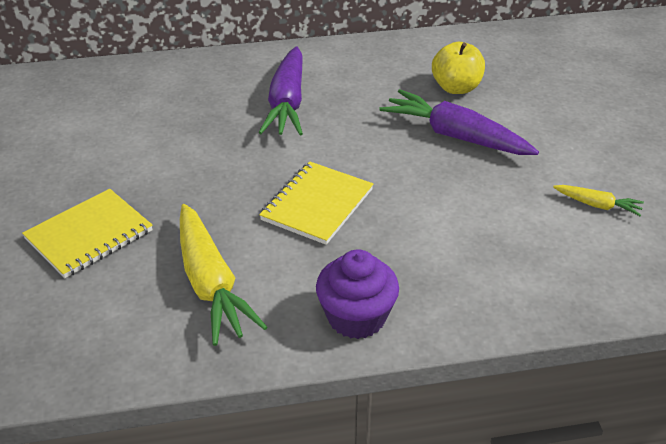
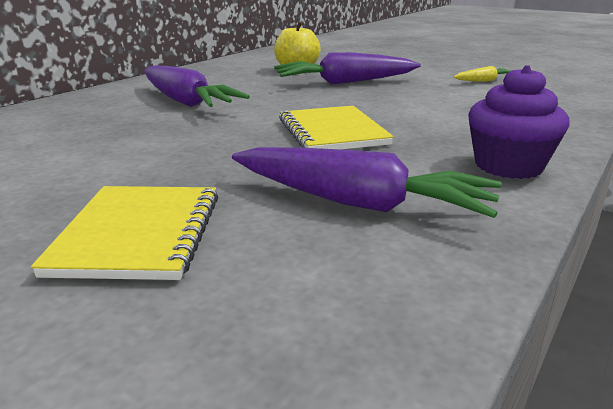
camera: 45 degrees left, 15 degrees down
(211, 284) = (359, 203): yellow carrot -> purple carrot

